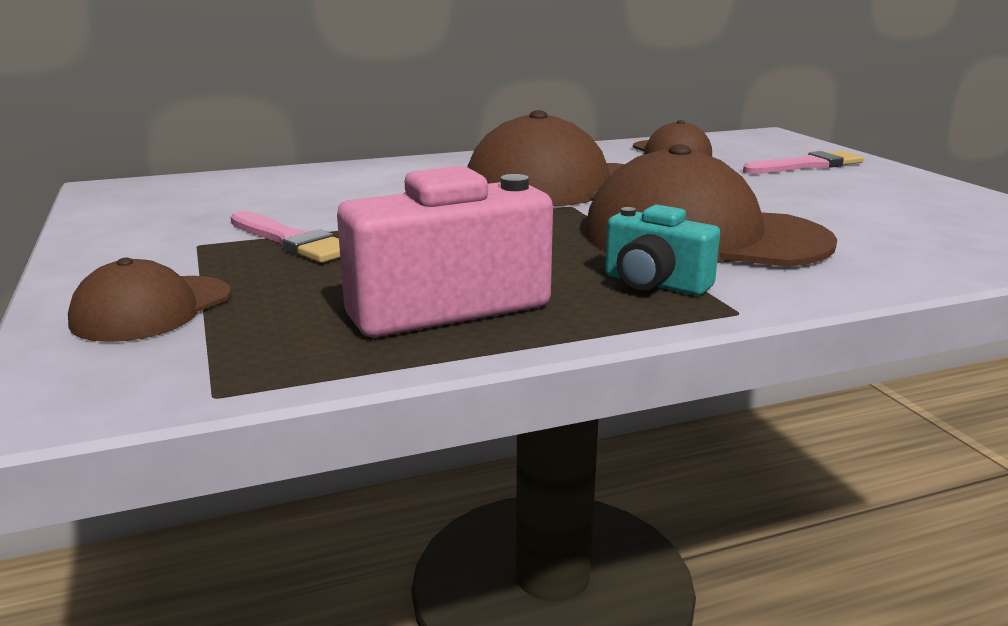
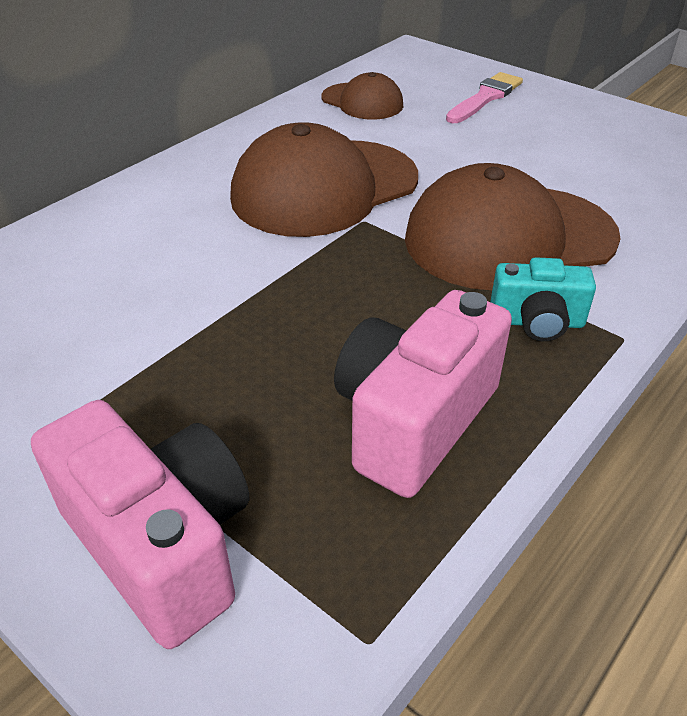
camera: 30 degrees left, 20 degrees up
(152, 309) = (162, 544): brown cap -> pink camera
(291, 241) = (172, 372): pink brush -> none

